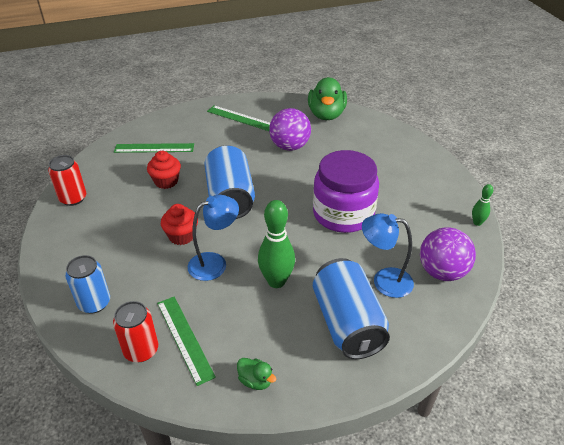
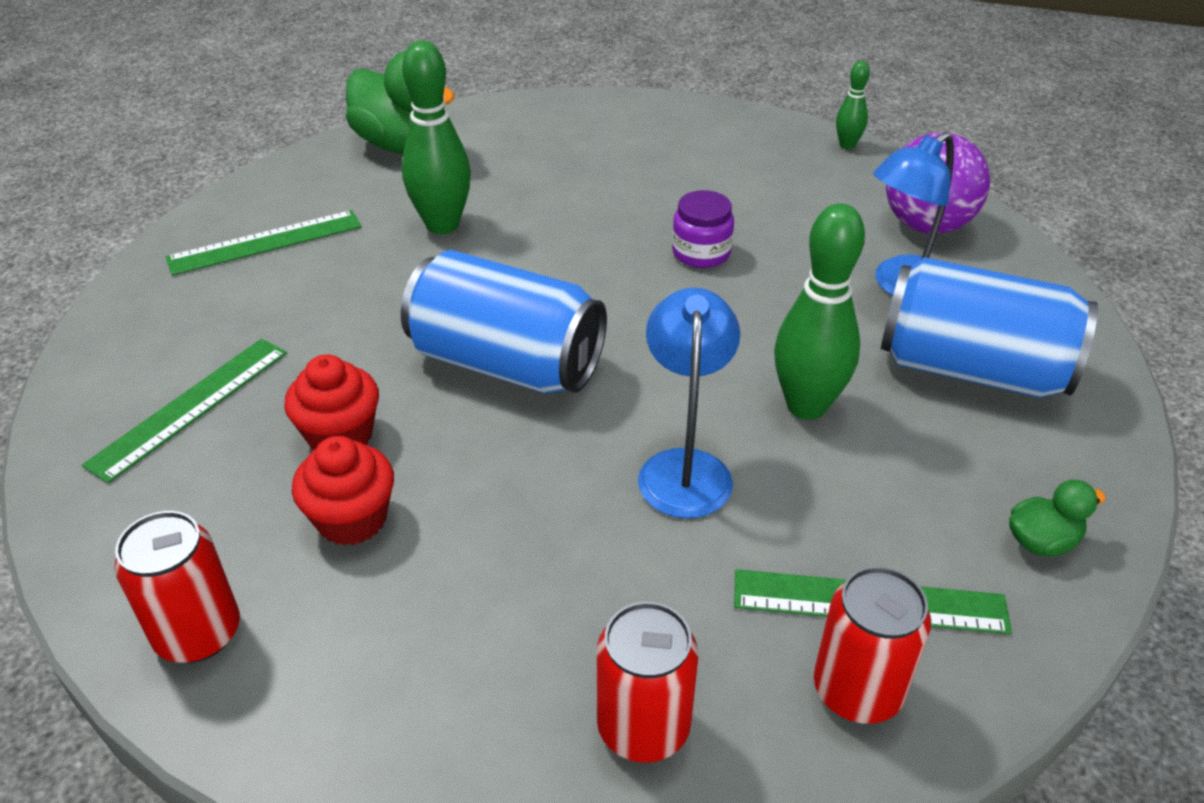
camera: 55 degrees left, 0 degrees up
(94, 303) = (643, 727): blue can -> red can
(181, 236) = (554, 484): red cupcake -> red cupcake (352, 519)
(290, 146) = (442, 225): purple ball -> green bowling pin
(343, 214) = (701, 253): purple jar -> purple jar, size x0.45

